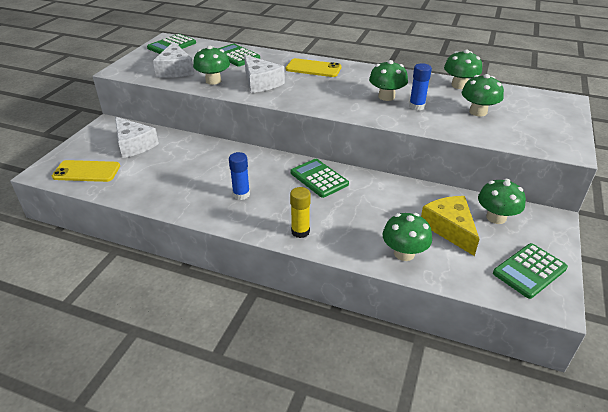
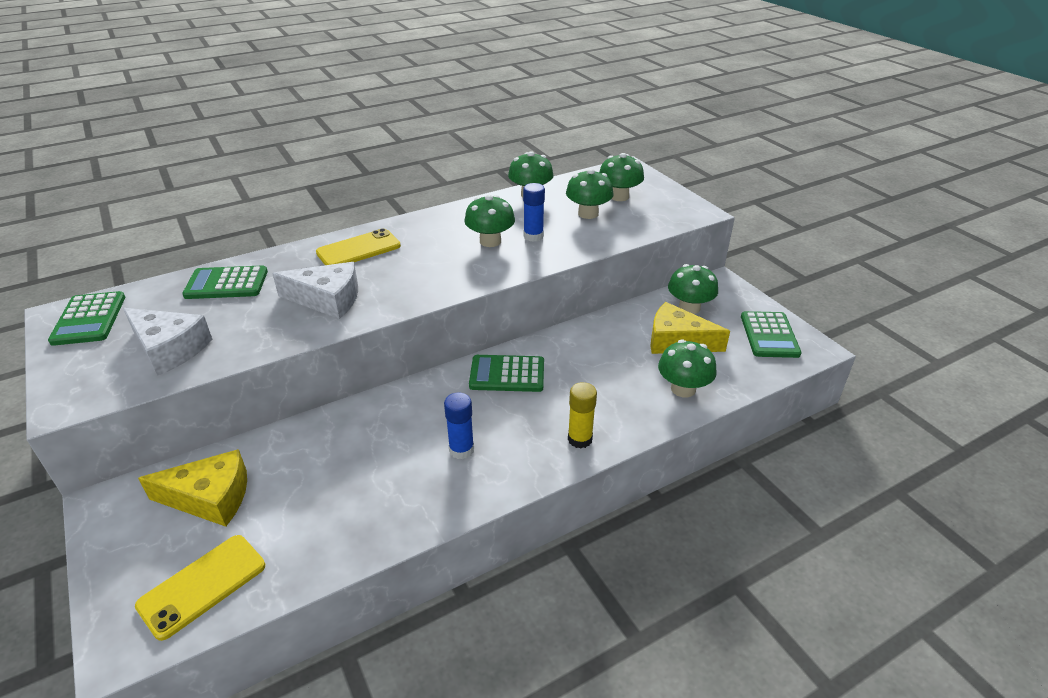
camera: 50 degrees left, 0 degrees up
(134, 145) = (210, 498): white cheese -> yellow cheese
(213, 81) = (259, 332): green mushroom -> green mushroom (619, 196)

